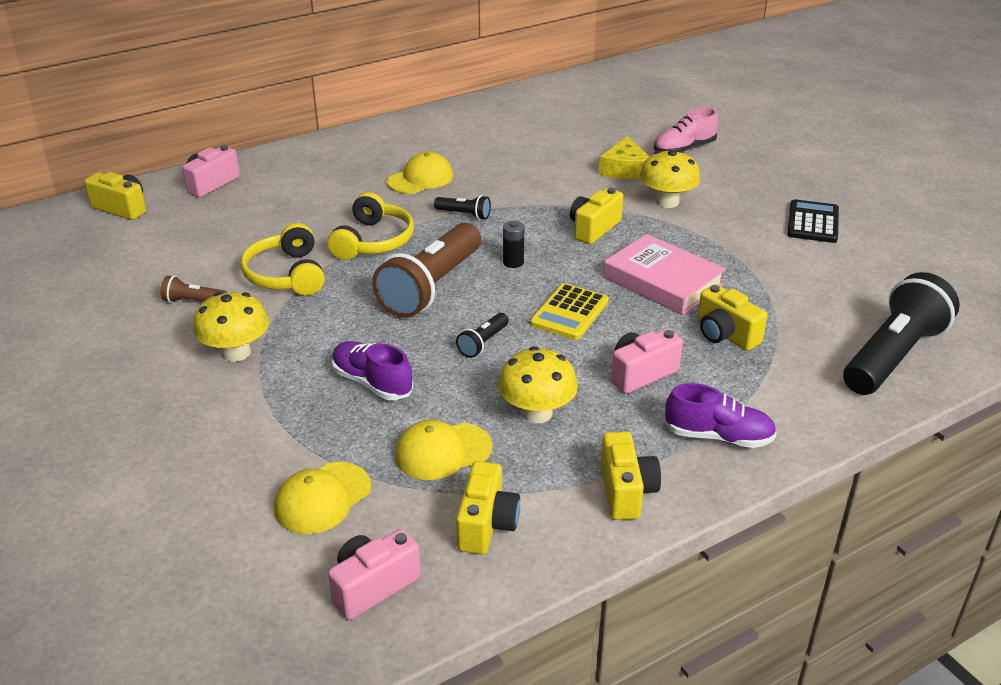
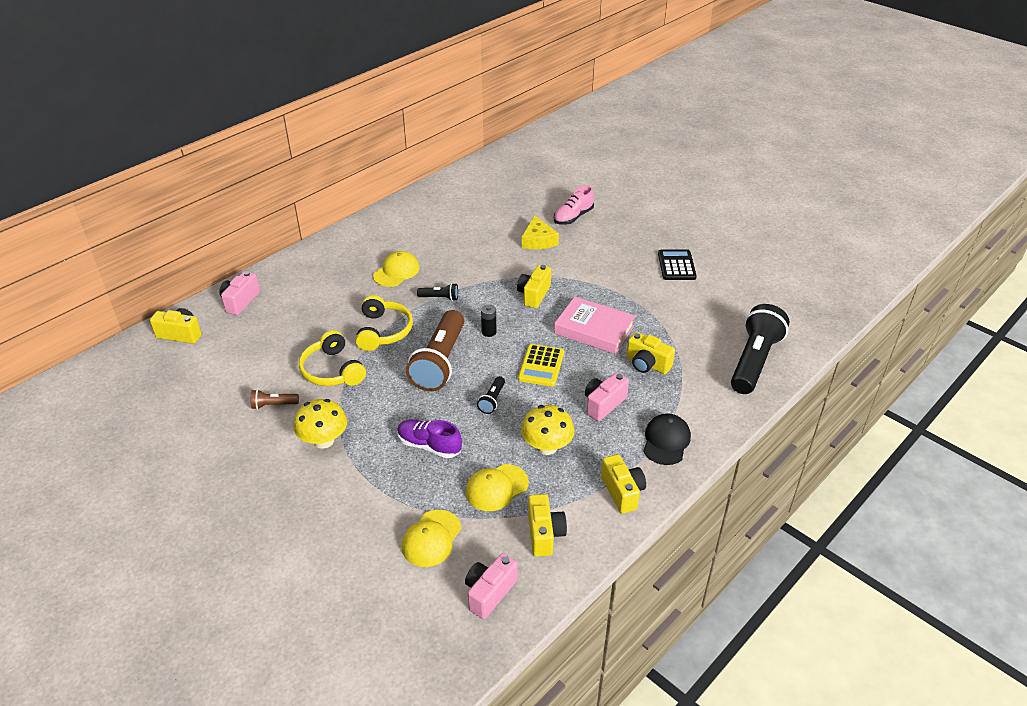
camera: 15 degrees left, 5 degrees up
(667, 202) = (576, 264): yellow mushroom -> none
(718, 436) = (666, 441): purple shoe -> black cap

